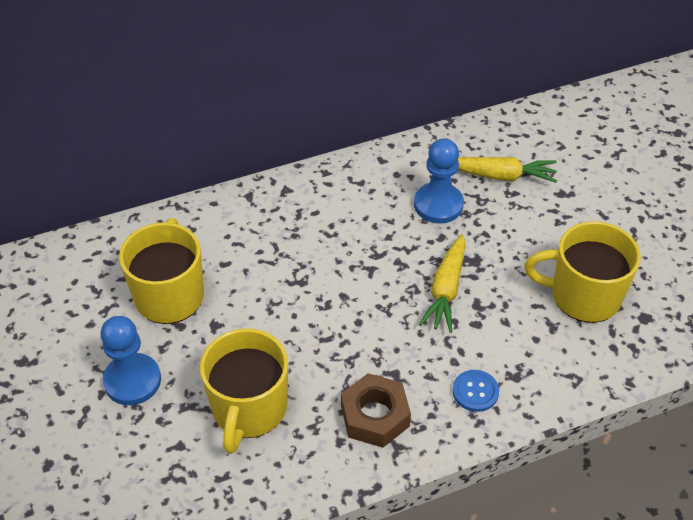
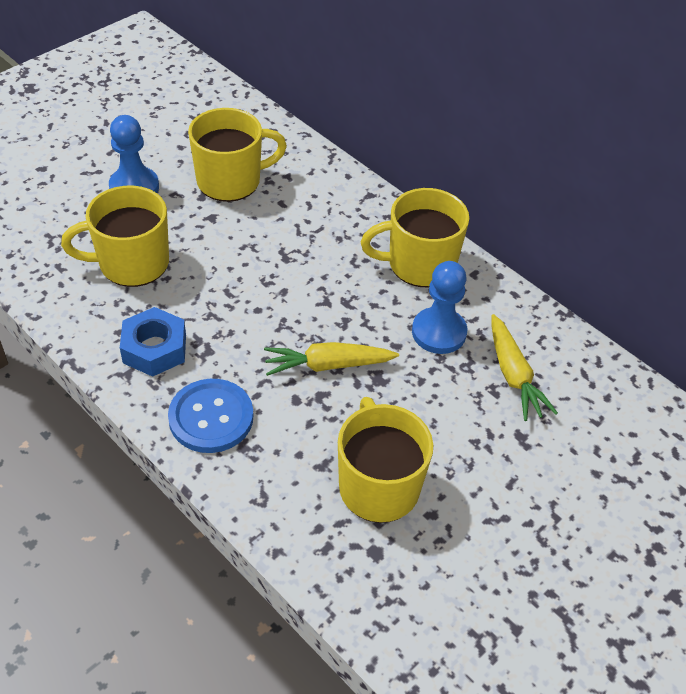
camera: 65 degrees right, 0 degrees up
(354, 190) = (419, 264): none -> yellow mug
(375, 416) = (154, 349): brown nut -> blue nut
(475, 391) = (211, 417): blue button -> blue button, size x1.75

